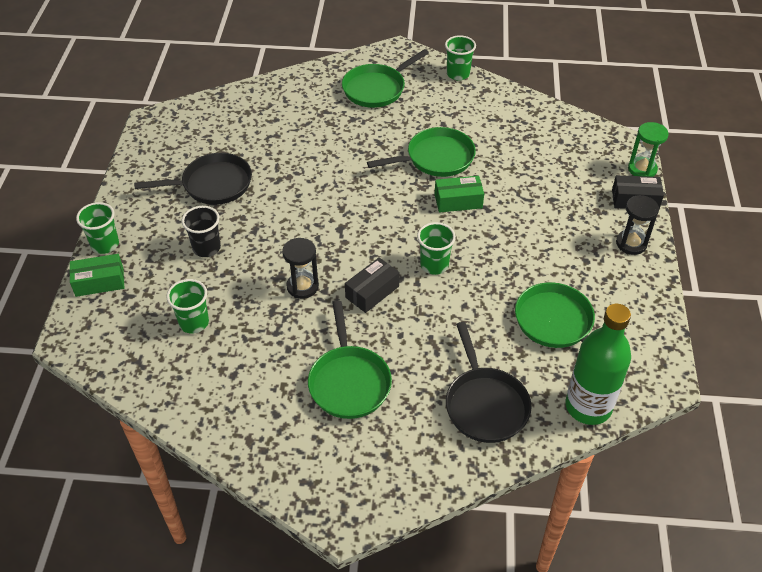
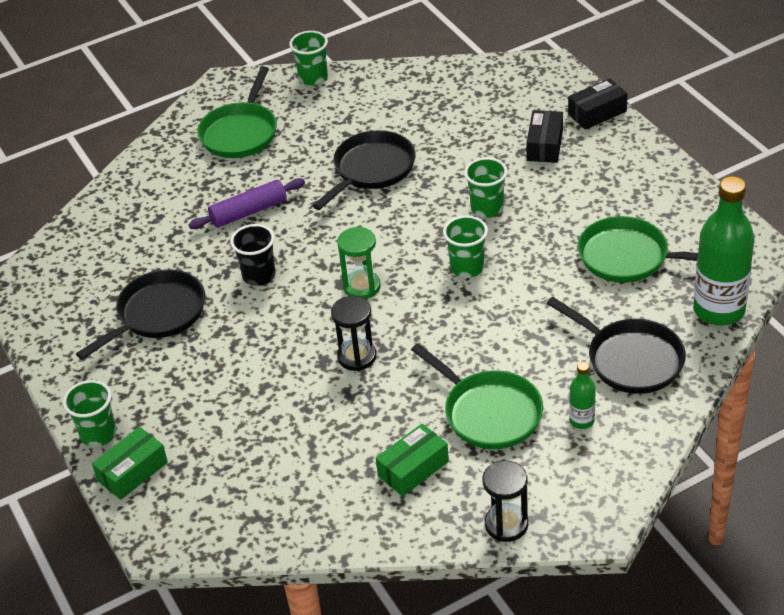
camera: 30 degrees left, 5 degrees down
(194, 322) = (279, 450): green cup -> green cup (487, 208)
(206, 248) = (217, 377): black cup -> black cup (259, 275)
(331, 146) = (249, 212): none -> purple rolling pin
(372, 292) = (431, 323): black box -> black box (545, 145)
(406, 430) = (581, 420): none -> green bottle
(436, 158) = (371, 170): green pan -> black pan
(458, 201) = (433, 198): green box -> green box (413, 469)
(631, 243) = (629, 153): black hourglass -> black hourglass (506, 524)
(642, 169) = (578, 82): green hourglass -> green hourglass (362, 287)

